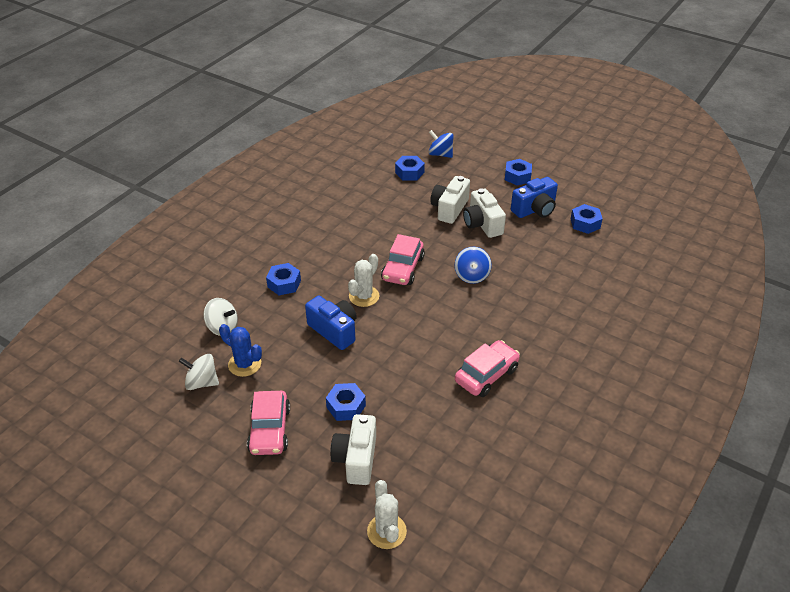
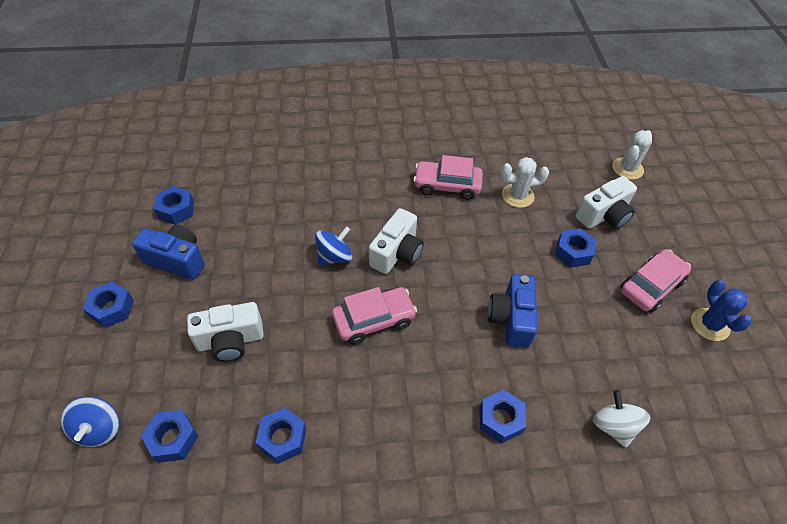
camera: 130 degrees left, 10 degrees up
(202, 382) = (680, 381): white spinning top -> none
(244, 364) = (624, 362): blue cactus -> blue cactus (710, 324)
(364, 296) = (445, 327): white cactus -> white cactus (517, 196)
(369, 204) = (282, 438): none -> blue nut
(482, 224) = (239, 292): white camera -> white camera (397, 253)

